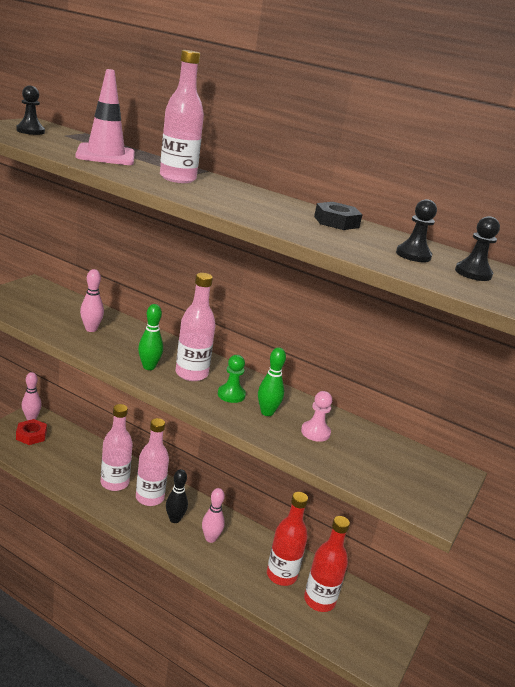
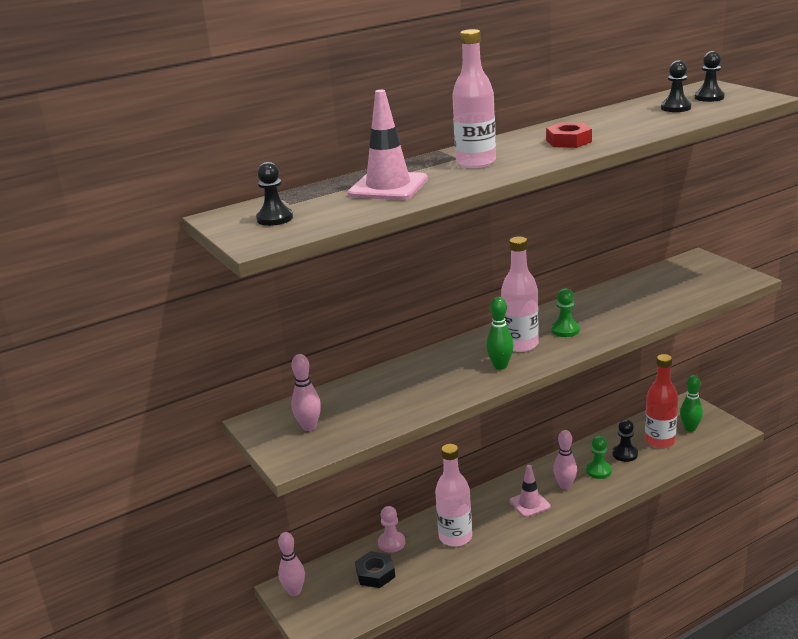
camera: 55 degrees left, 0 degrees up
(31, 435) = (332, 595): red nut -> red nut (568, 141)
(91, 329) = (402, 392): pink bowling pin -> pink bowling pin (309, 427)
(149, 498) = (490, 515): pink bottle -> none
(174, 519) = (529, 504): black bowling pin -> pink traffic cone
(244, 559) = (598, 471): none -> green pawn
(267, 412) = (599, 318): green bowling pin -> green bowling pin (690, 428)
(281, 575) = (625, 454): red bottle -> black pawn
(315, 432) = (635, 302): pink pawn -> pink pawn (391, 543)
(336, 222) = (598, 120): black nut -> black nut (375, 574)

